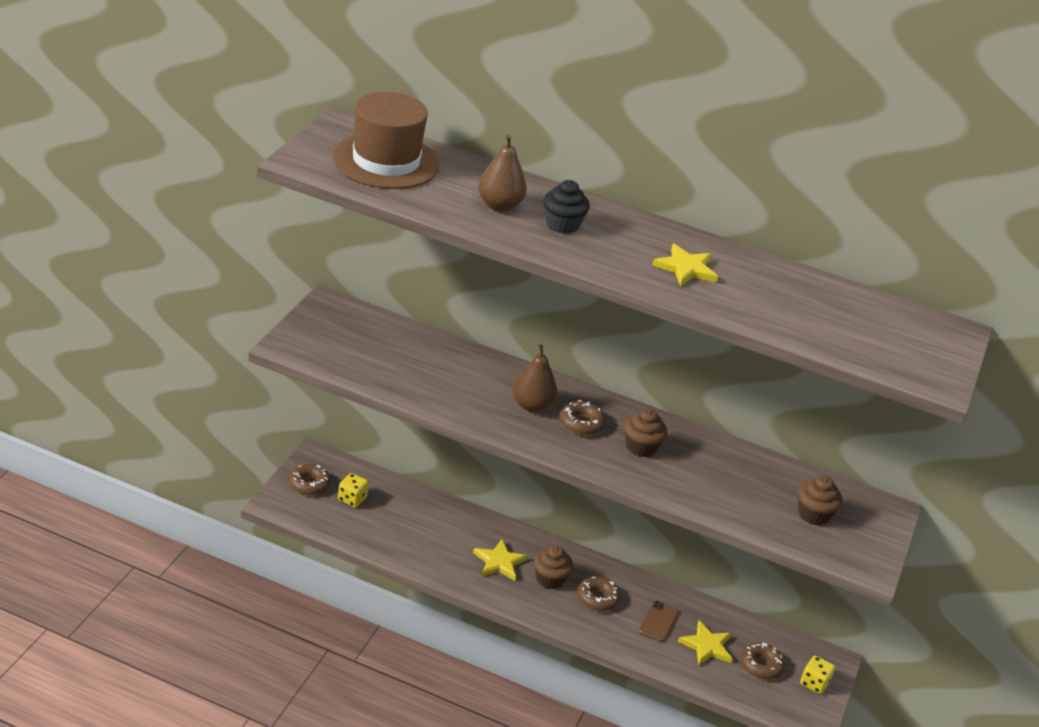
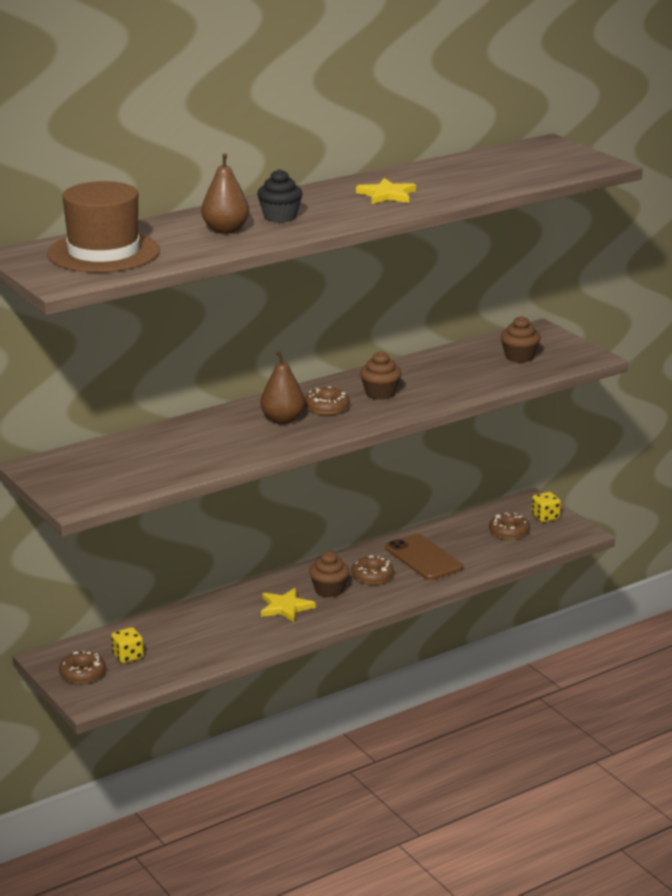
camera: 50 degrees left, 10 degrees down
(658, 621) = (423, 558): brown phone -> brown phone, size x1.67
(707, 646) = (468, 547): yellow star -> none

